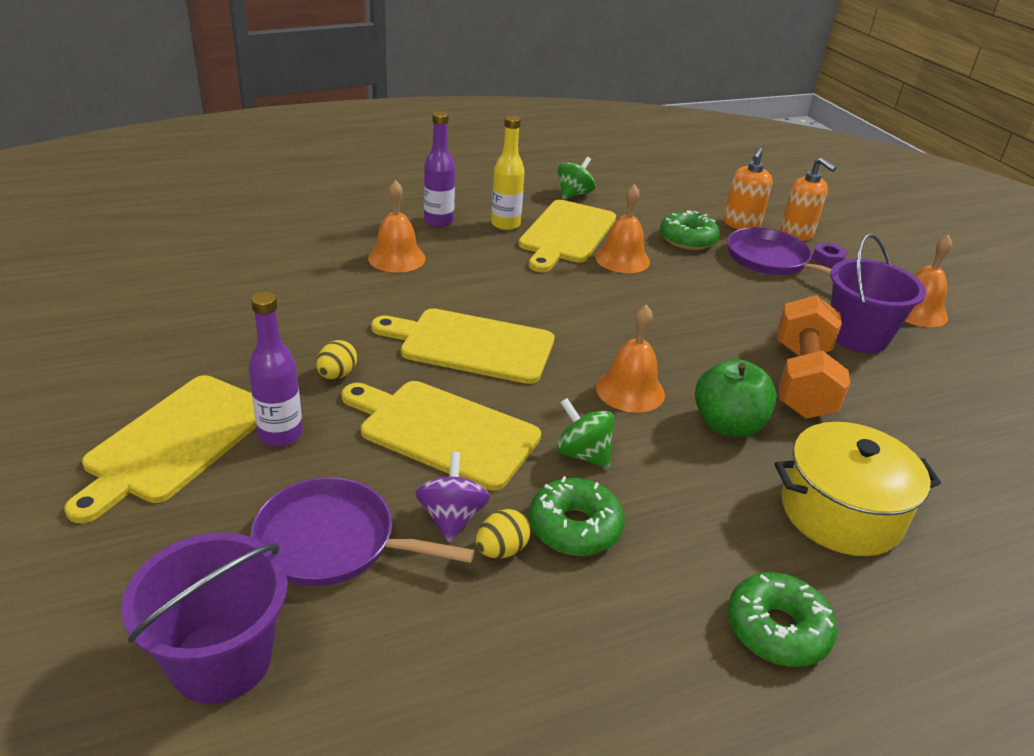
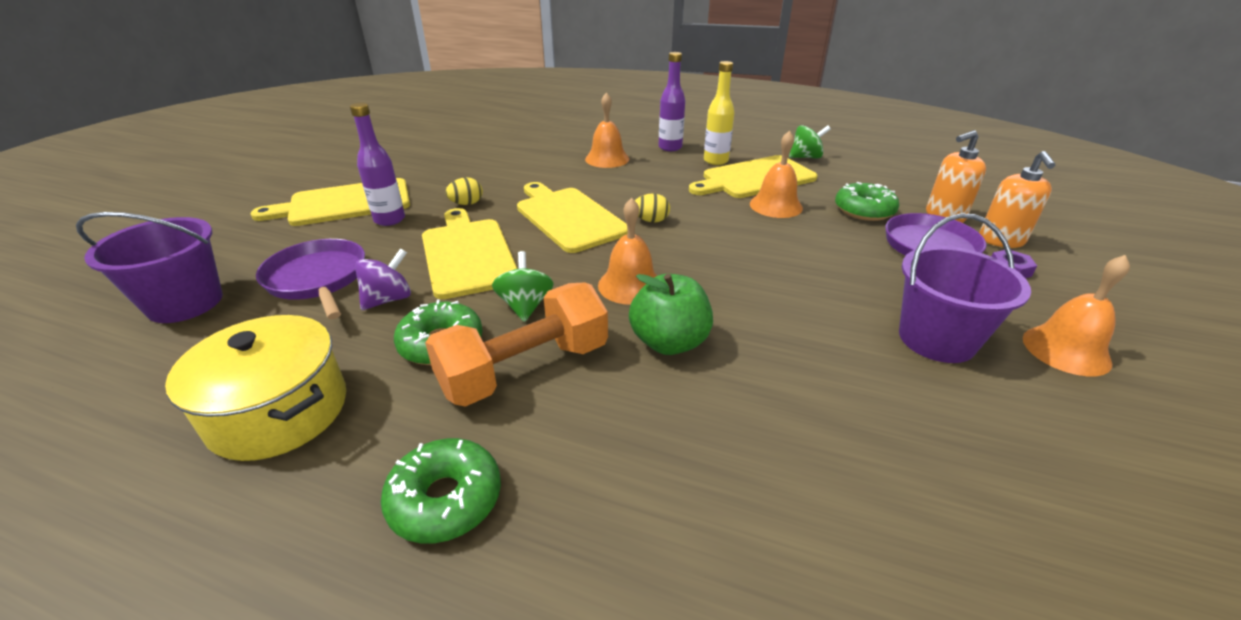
camera: 45 degrees right, 0 degrees up
(501, 550) = (380, 331): yellow egg -> yellow egg (651, 221)
(802, 380) = (803, 345): orange dumbbell -> orange dumbbell (525, 369)
(841, 512) = (658, 458): yellow pot -> yellow pot (279, 411)

